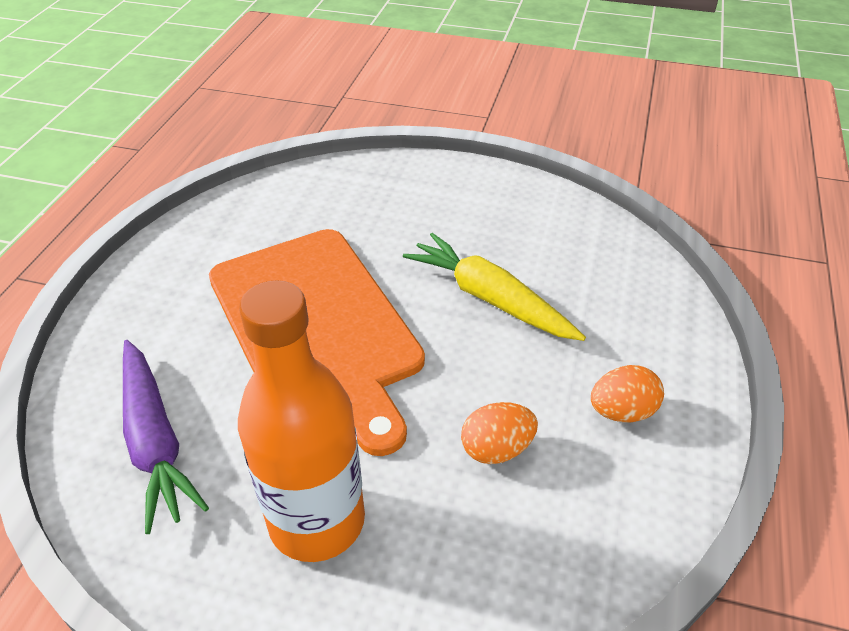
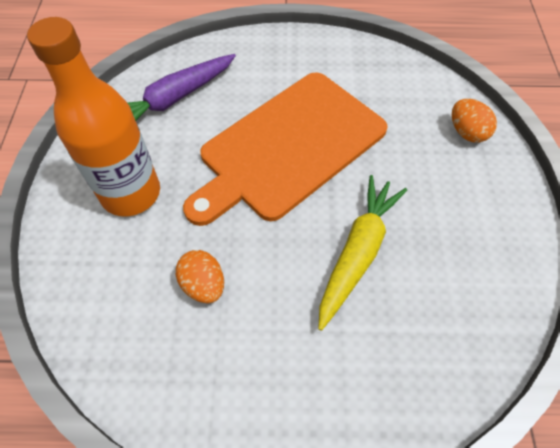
camera: 75 degrees right, 15 degrees up
(622, 411) = (260, 375): orange egg -> orange egg (466, 132)

